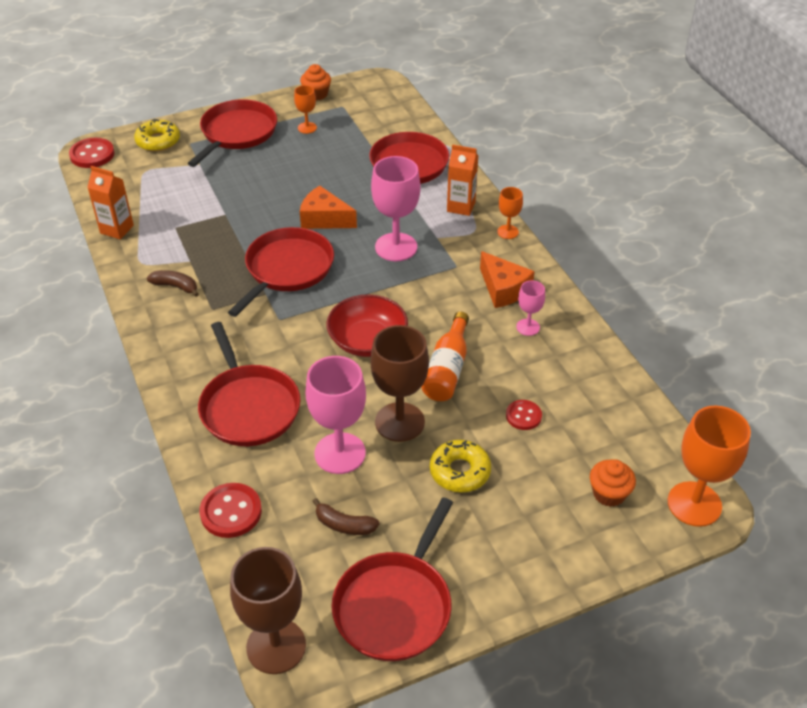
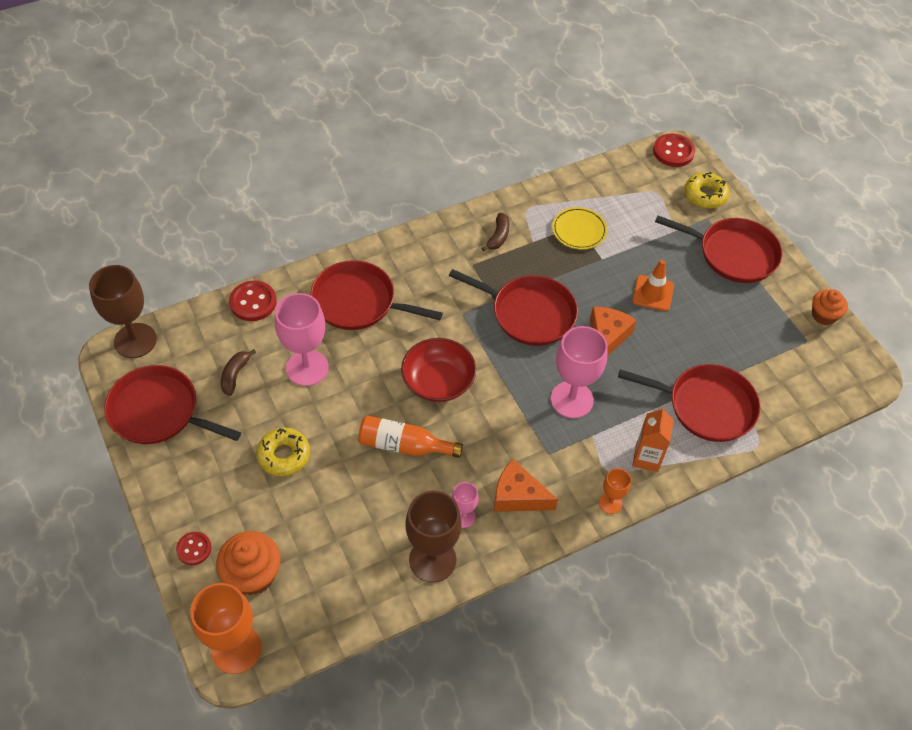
camera: 85 degrees right, 10 degrees up
(117, 229) = (569, 186): orange carton -> none
(182, 227) = (579, 230): none -> yellow plate
(248, 406) = (358, 302): red pan -> red pan turned 45 degrees clockwise
(275, 185) = (653, 293): none -> orange traffic cone
(307, 128) = (758, 311): orange goblet -> none
(399, 422) = (340, 409): brown goblet -> brown goblet (432, 560)
(503, 289) = (518, 496): orange cheese -> orange cheese turned 60 degrees clockwise
(523, 416) = (346, 508): red button -> red button (194, 549)
(609, 493) = (253, 574): orange cupcake -> orange cupcake, size x1.52

